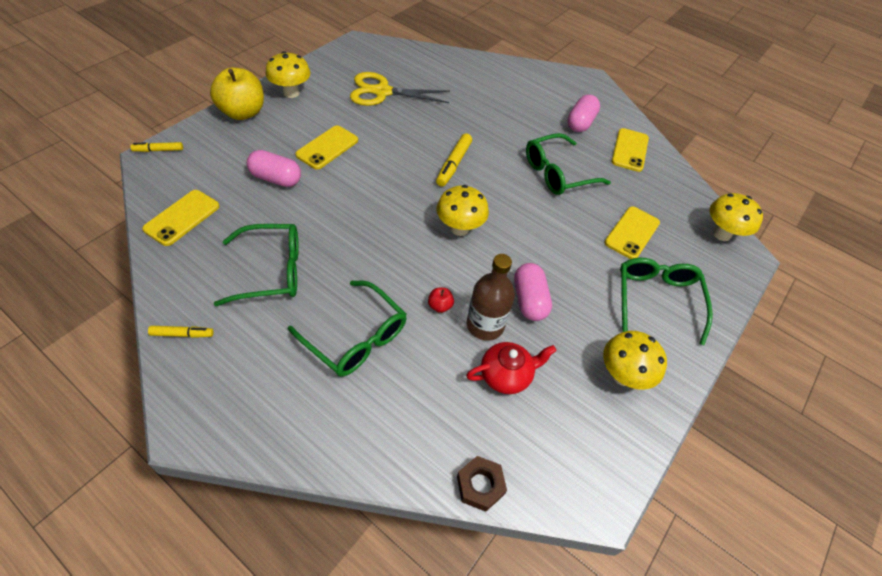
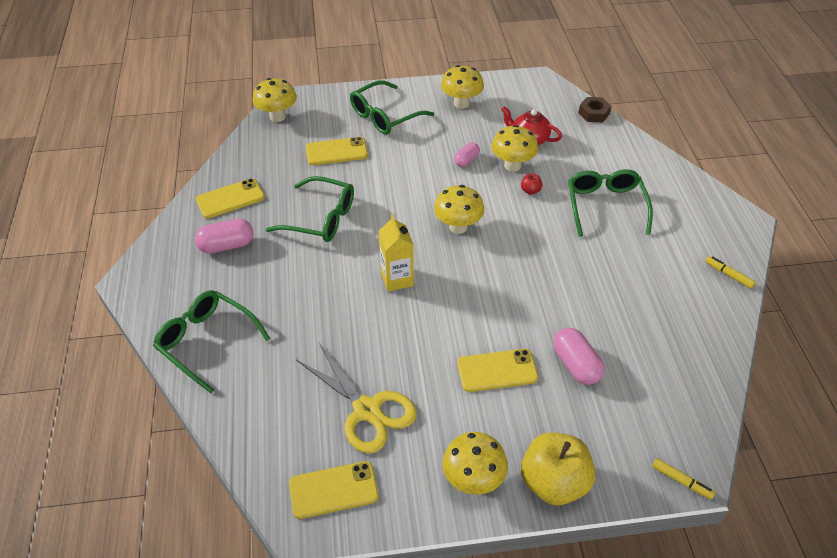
camera: 130 degrees left, 5 degrees down
(182, 218) = (689, 375): yellow phone -> yellow phone (333, 490)
(272, 271) = (635, 281): green glasses -> green glasses (206, 342)
(453, 164) = (397, 279): yellow marker -> yellow carton
(485, 325) = (512, 165): brown bottle -> yellow mushroom
(529, 300) = (466, 160): pink capsule -> pink capsule, size x0.62

